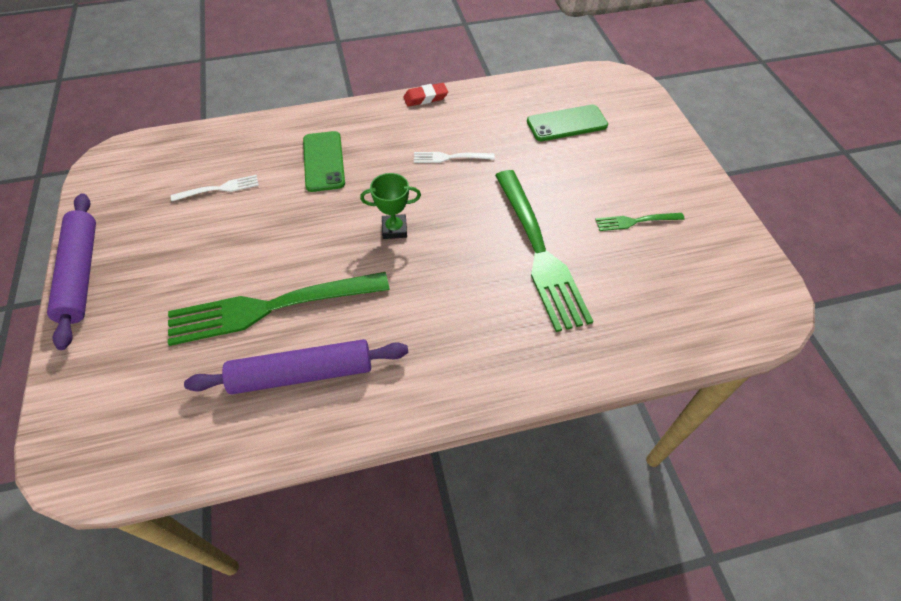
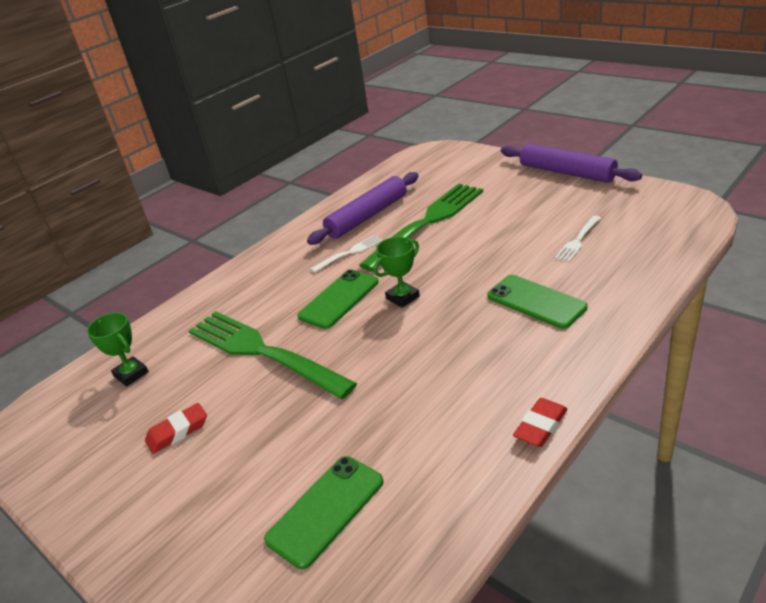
camera: 150 degrees right, 20 degrees down
(440, 265) = (339, 299): none -> green phone
(450, 157) = (424, 377): white fork -> white fork (349, 253)
(636, 221) = (177, 432): green fork -> red eraser
(662, 306) = (131, 374): none -> green trophy

